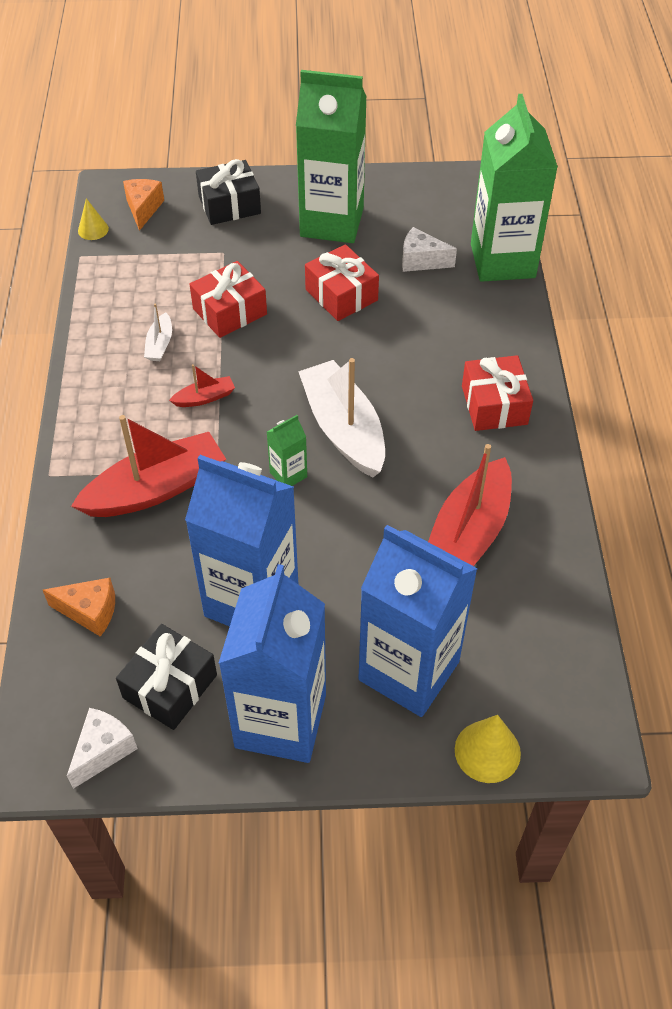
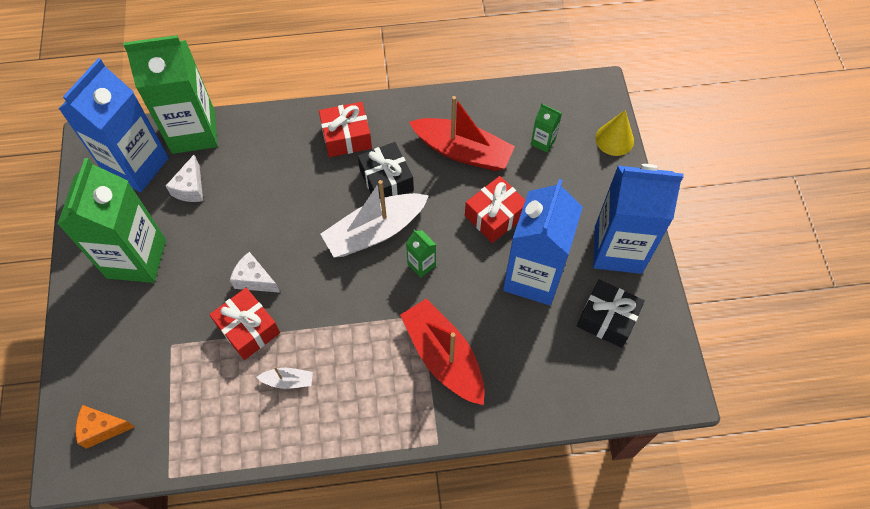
camera: 95 degrees left, 10 degrees up
(90, 612) = (559, 383): orange cheese -> none
(93, 229) = (130, 472): yellow cone -> none
(103, 751) = (661, 352): white cheese -> white cheese (254, 279)
(205, 398) = (348, 335): red boat -> none
(229, 205) = (104, 348): black gift -> black gift (386, 180)
(341, 295) = (230, 244): red gift -> red gift (495, 216)
(409, 671) = (569, 181): blue carton -> blue carton (137, 166)
(483, 643) = (543, 142): none -> green carton

